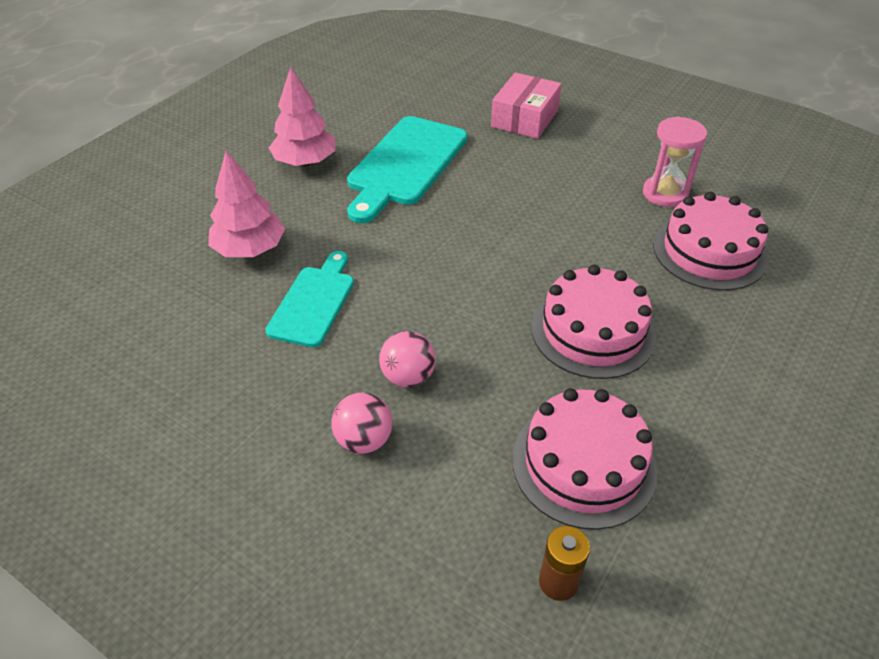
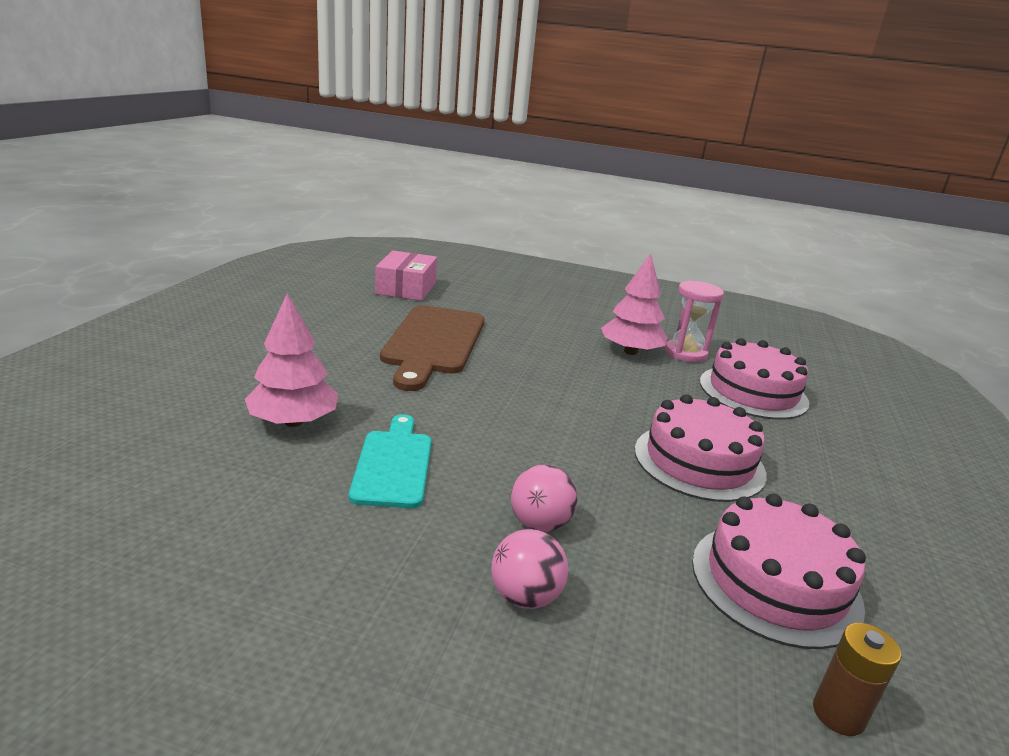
camera: 20 degrees left, 20 degrees down
(305, 162) = (325, 345): pink tree -> pink tree (631, 352)
(405, 165) = (433, 343): turquoise cutting board -> brown cutting board
(524, 118) = (528, 306): pink box -> pink box (406, 288)

